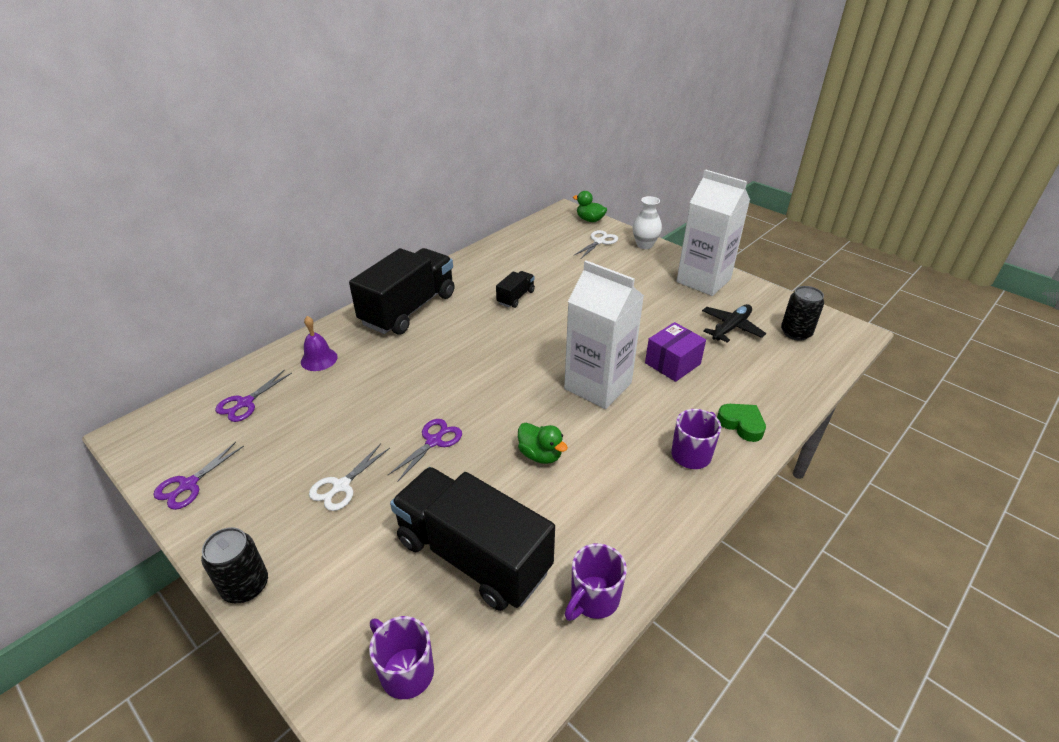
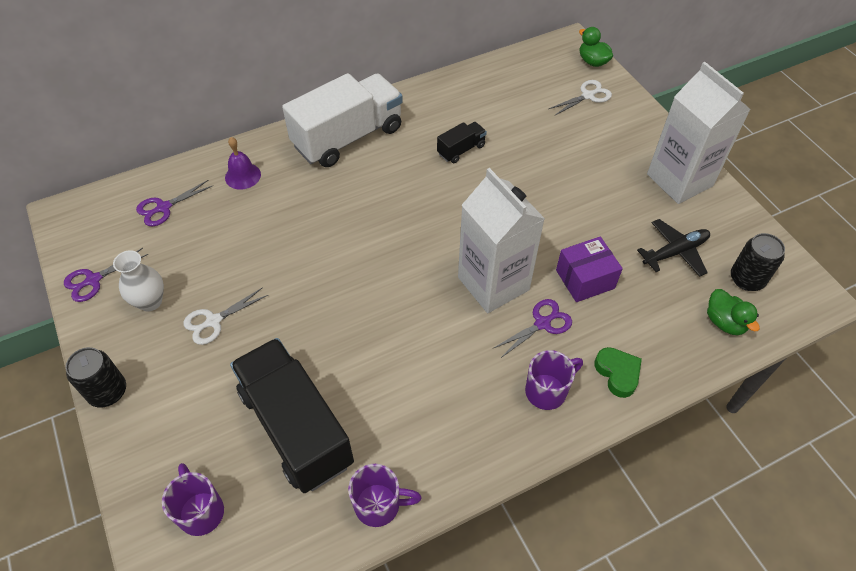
camera: 20 degrees right, 15 degrees up
(409, 309) = (348, 137): black truck -> white truck
(434, 441) = (310, 299): purple scissors -> purple scissors (542, 323)
(540, 455) = (400, 345): green duck -> green duck (724, 322)
(593, 599) = (379, 505): purple mug -> purple mug turned 150 degrees counterclockwise
(644, 245) = (638, 113): white vase -> white vase (150, 302)

